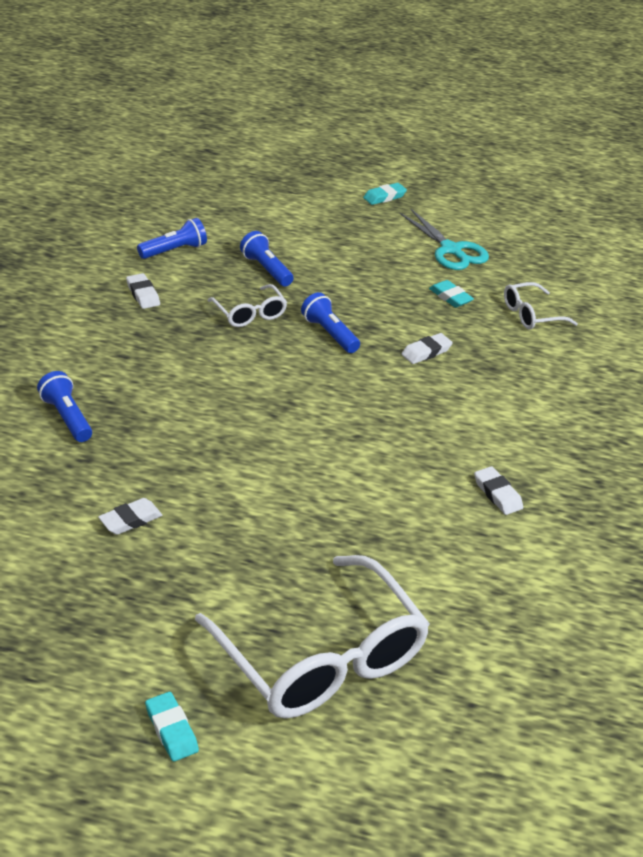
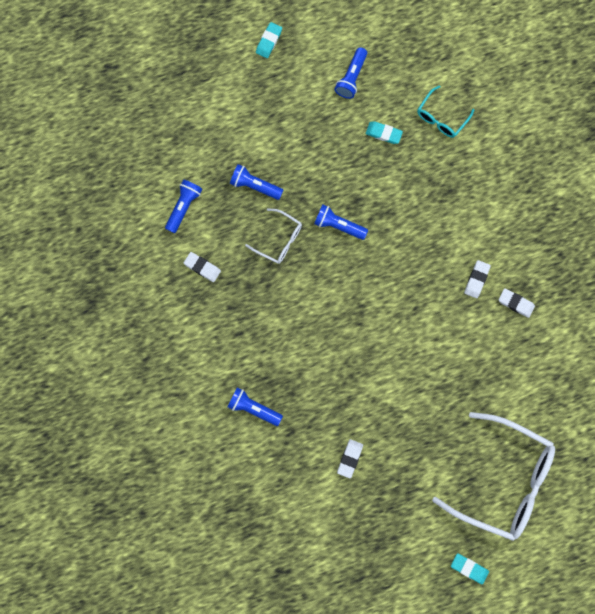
camera: 30 degrees left, 40 degrees up
(426, 352) = (404, 202): white eraser -> white eraser (476, 279)
(451, 250) = (351, 77): turquoise scissors -> blue flashlight
(532, 315) = (441, 117): white glasses -> turquoise glasses

